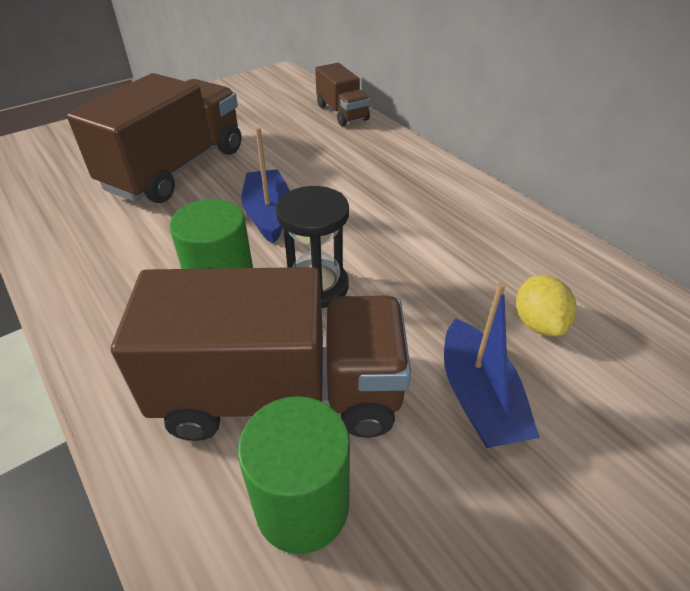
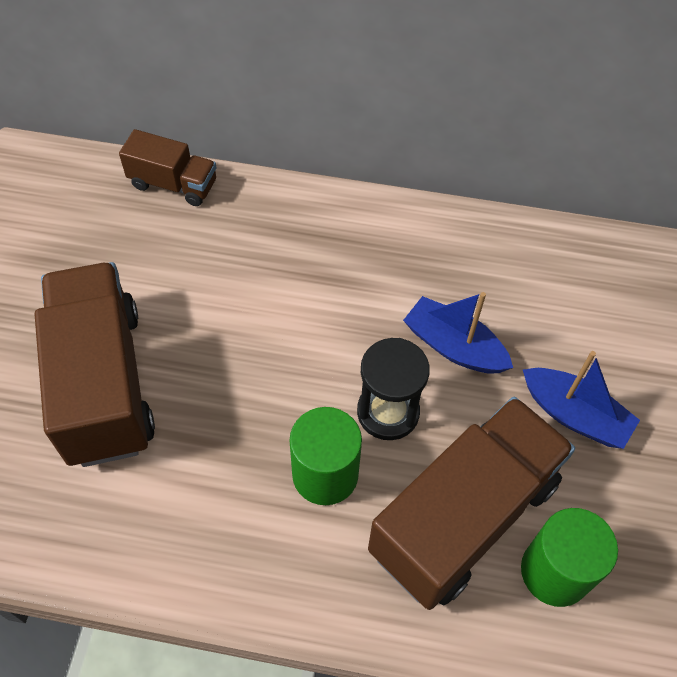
camera: 45 degrees left, 15 degrees up
(268, 214) = (264, 370): blue boat -> blue boat (454, 346)
(538, 323) = (555, 324): yellow lemon -> none

